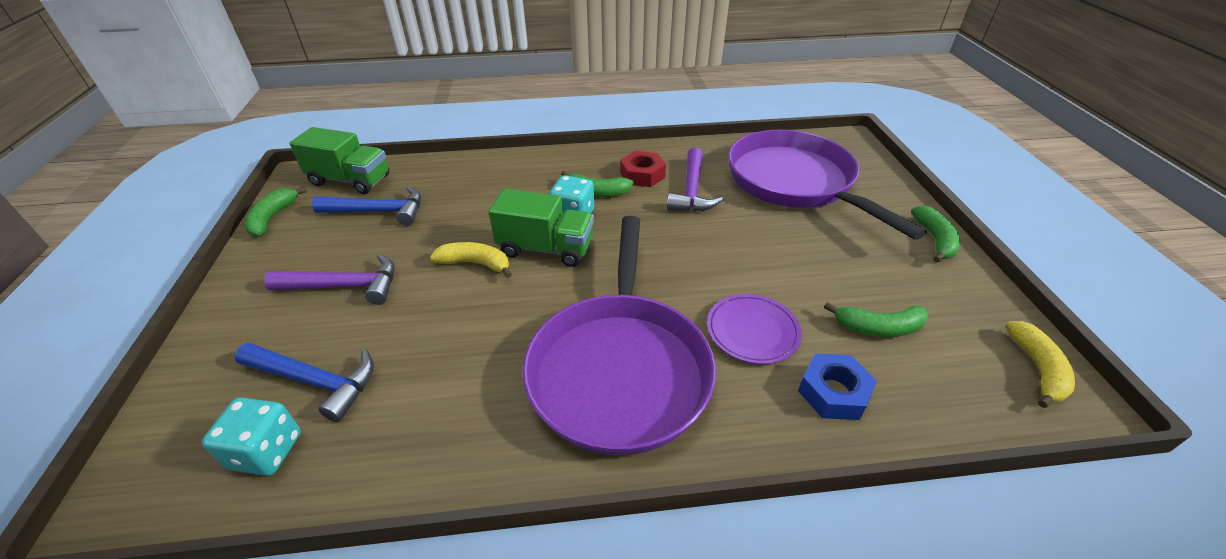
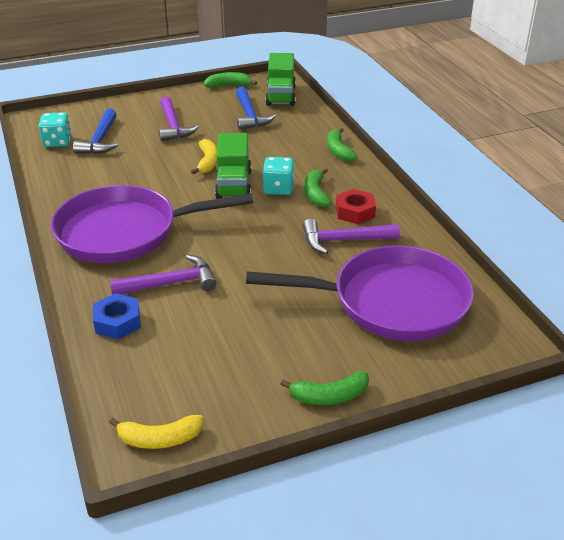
camera: 75 degrees right, 5 degrees down
(752, 331) = (170, 283): purple plate -> purple hammer
(795, 183) = (390, 302): purple pan -> purple pan turned 45 degrees clockwise
(878, 328) = (188, 348): green banana -> green banana (338, 151)

